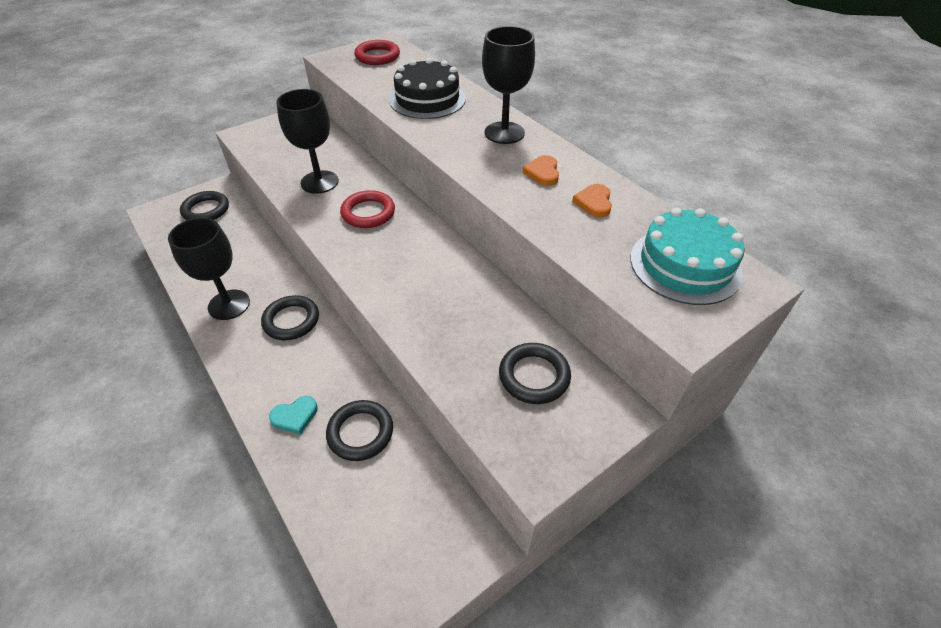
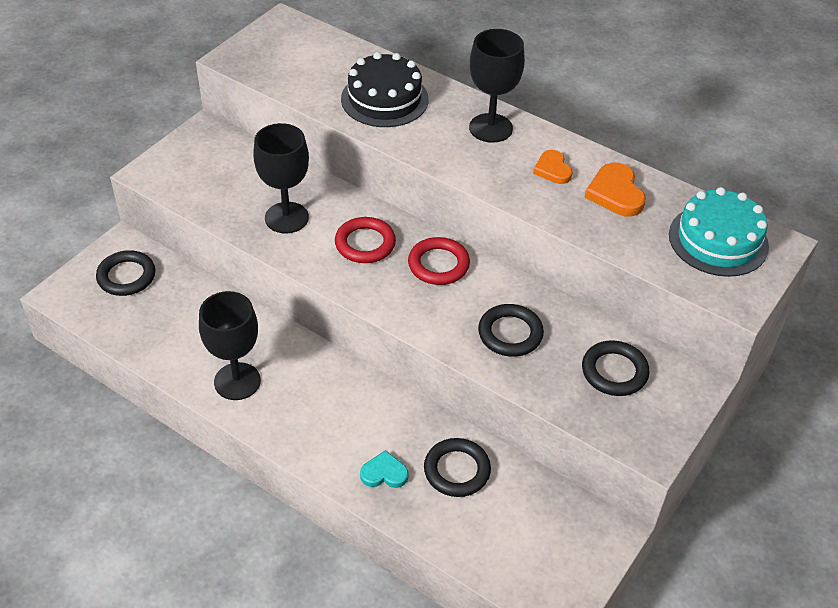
camera: 20 degrees left, 0 degrees up
(291, 320) = (318, 381): black ring -> black ring (510, 334)
(295, 416) = (384, 473): turquoise heart -> turquoise heart turned 135 degrees counterclockwise
(377, 56) = (288, 46): red ring -> red ring (438, 264)
(594, 203) = (615, 193): orange heart -> orange heart, size x1.51

